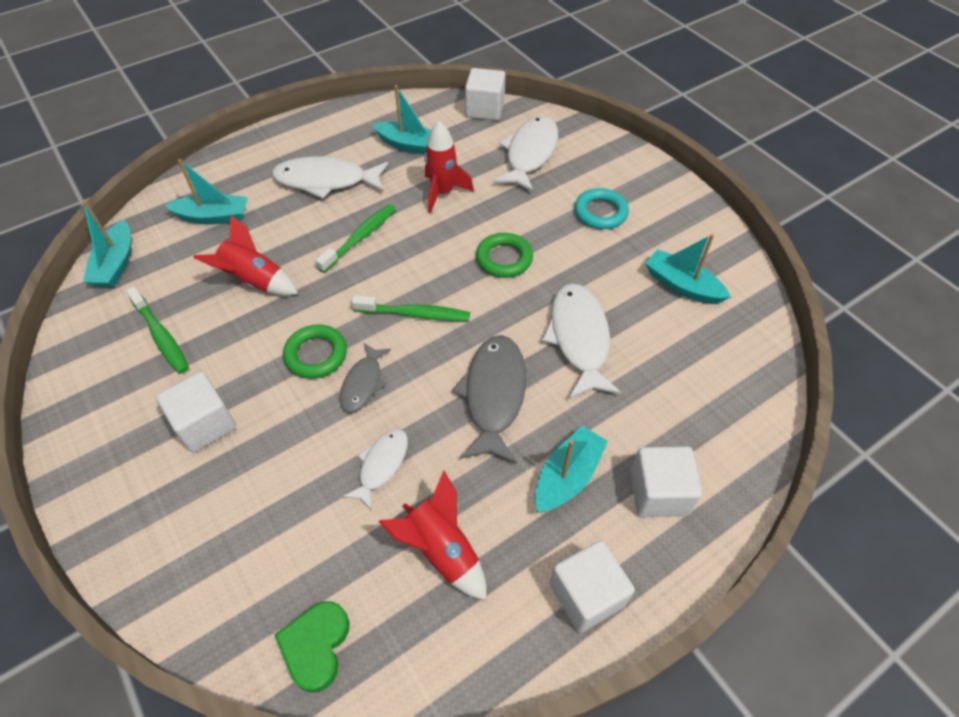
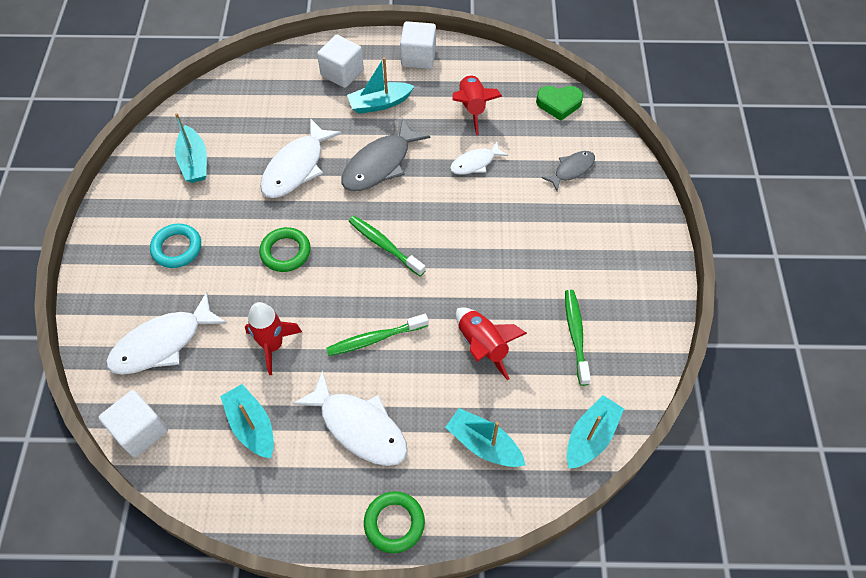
camera: 145 degrees left, 5 degrees up
(205, 424) = (569, 246): white cube -> none
(316, 354) = (471, 254): green ring -> green ring (394, 523)
(316, 646) = (559, 104): green heart -> green heart turned 45 degrees clockwise
(363, 383) = (453, 216): grey fish -> grey fish (571, 170)

